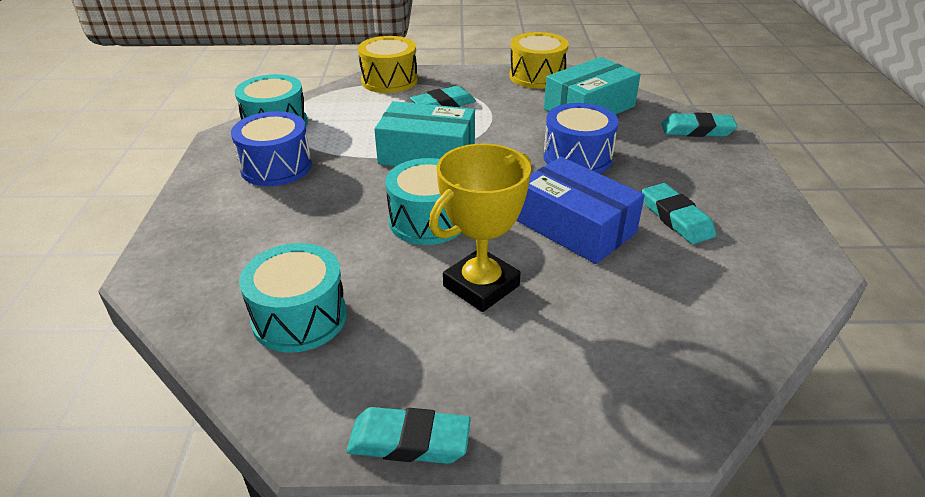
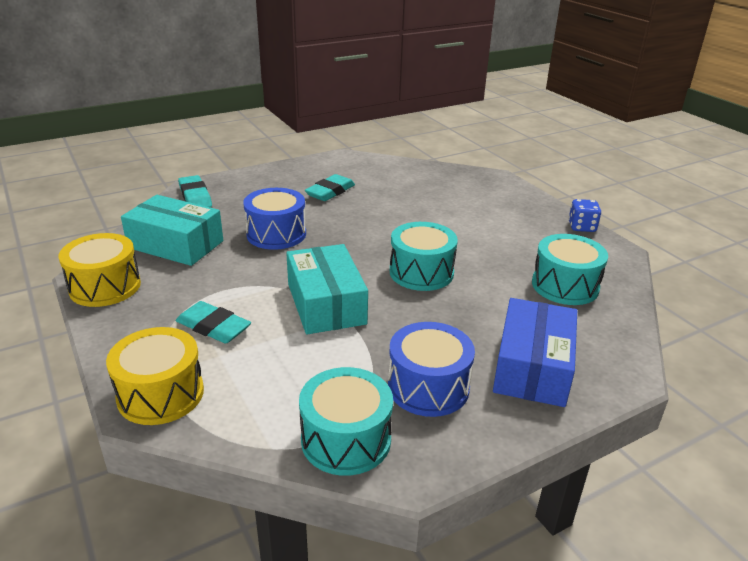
camera: 120 degrees left, 5 degrees down
(409, 441) = (581, 227): turquoise eraser -> blue dice
(481, 286) = (463, 236): yellow trophy -> none
(575, 226) = (371, 219): blue box -> blue box (532, 367)

